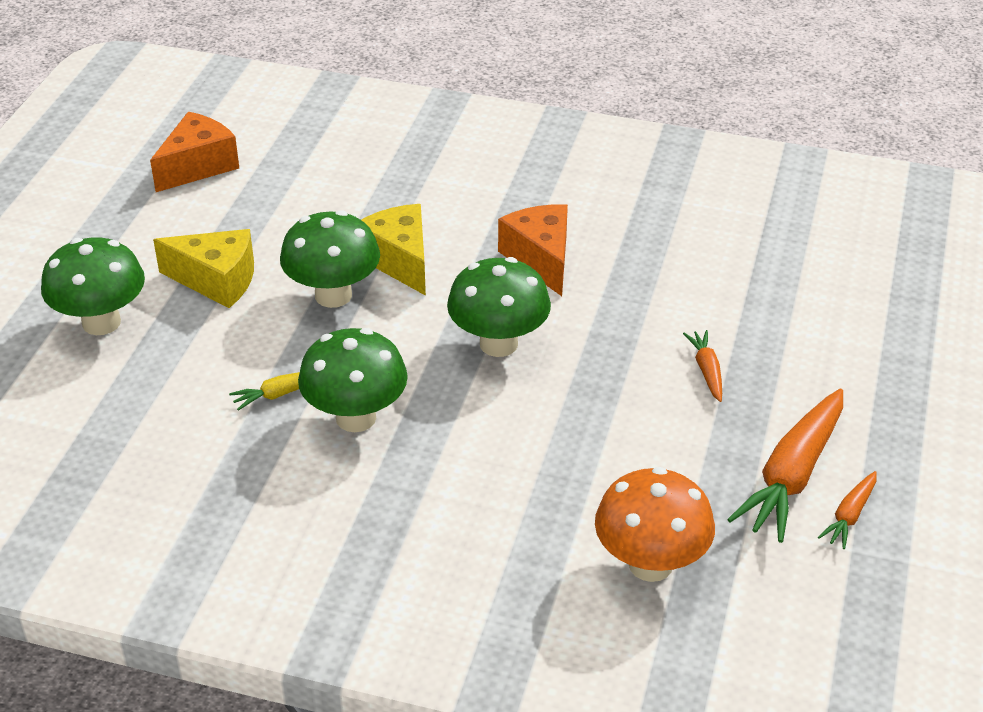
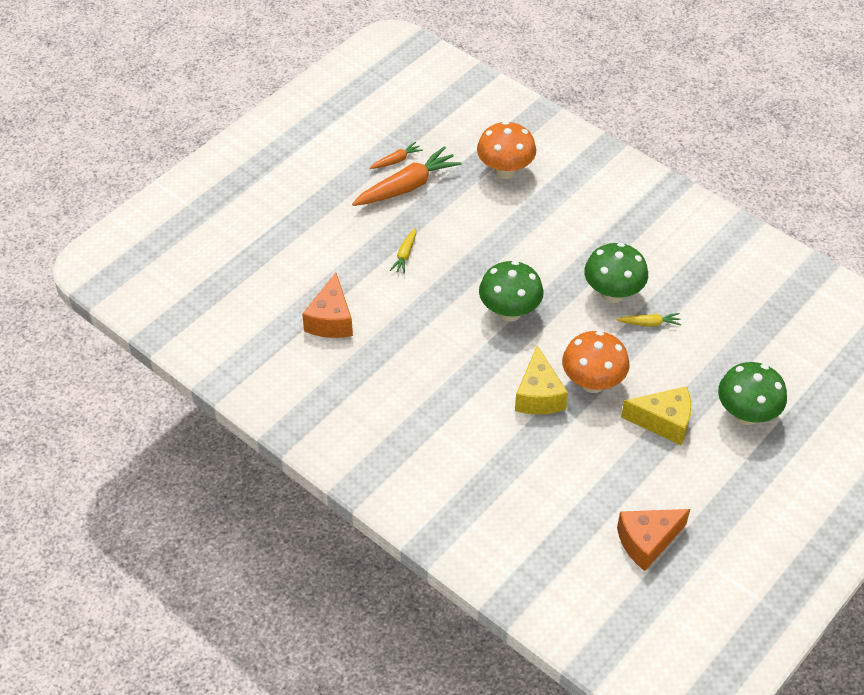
camera: 155 degrees left, 10 degrees up
(217, 281) = (663, 422): yellow cheese -> yellow cheese turned 150 degrees clockwise
(333, 295) = (592, 383): green mushroom -> orange mushroom
(541, 259) = (448, 363): orange cheese -> orange cheese (331, 320)
(706, 370) = (405, 255): orange carrot -> yellow carrot

